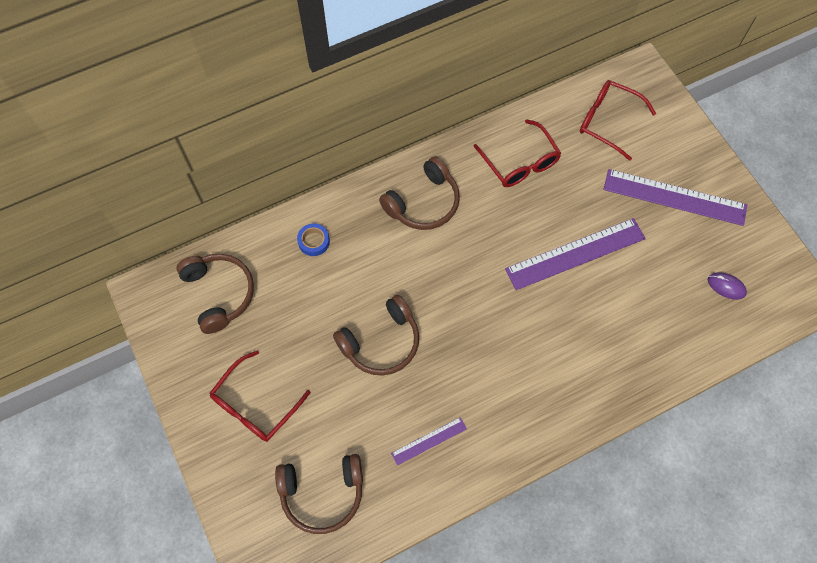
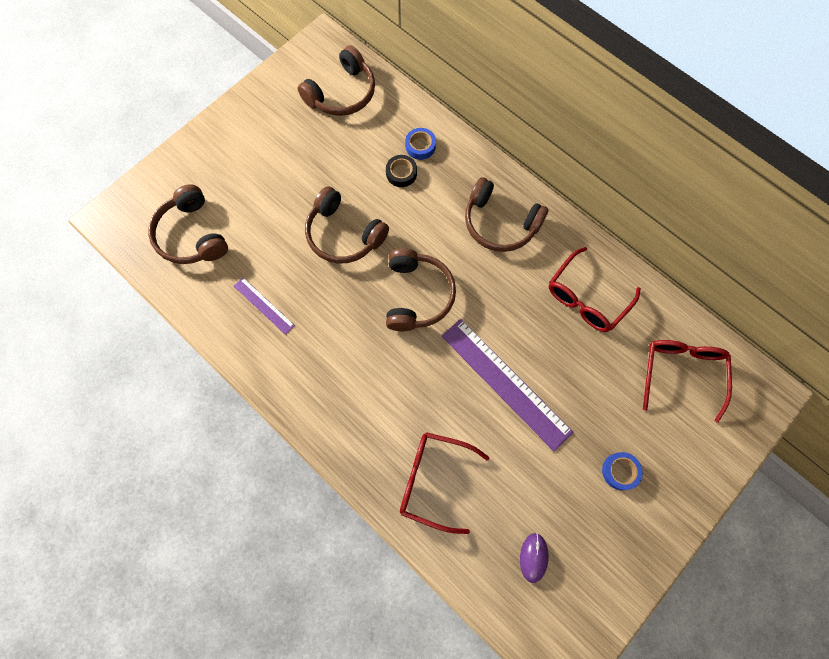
camera: 70 degrees right, 5 degrees up
(255, 405) = (253, 157): red glasses -> red glasses (434, 480)
(336, 268) = (401, 173): none -> black tape
(469, 297) = (417, 295): none -> brown headphones
(674, 197) = (620, 471): purple ruler -> blue tape

